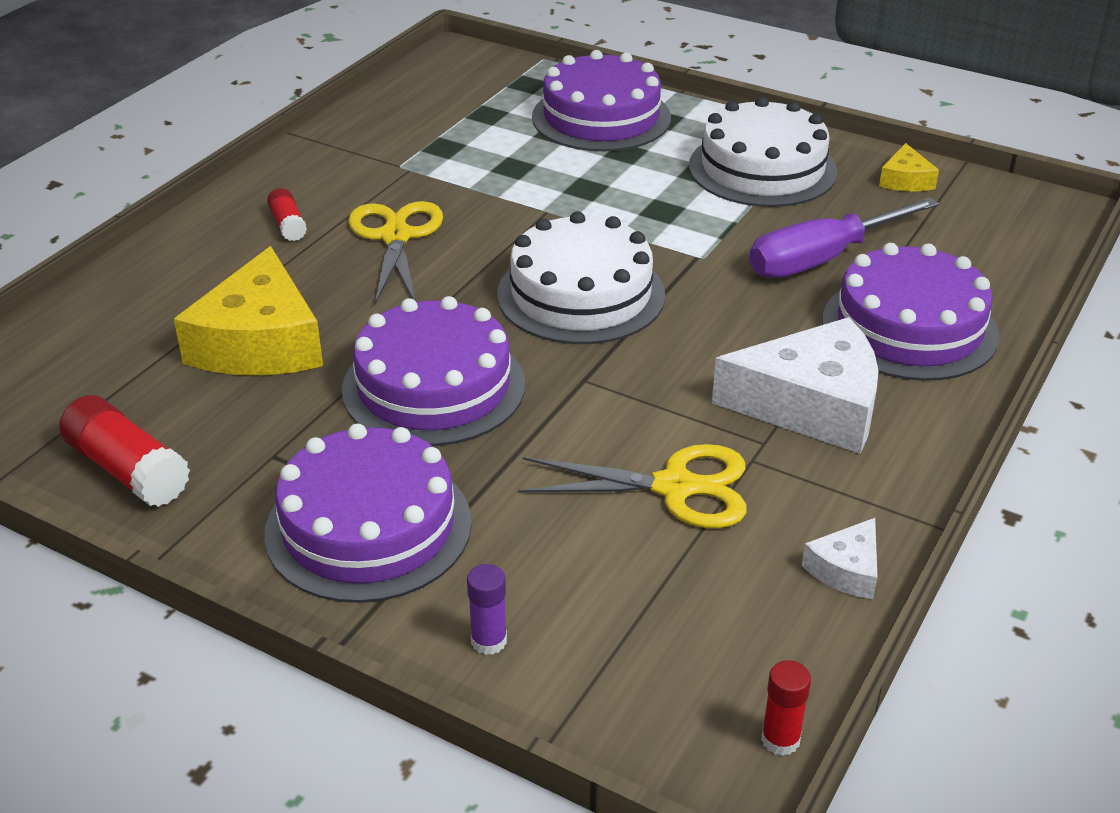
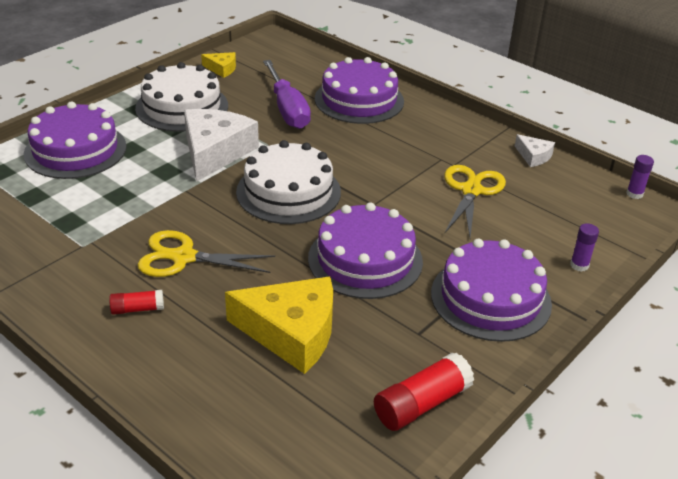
camera: 80 degrees left, 0 degrees up
(780, 739) = (634, 194): red glue stick -> purple glue stick
(811, 405) = (414, 140): white cheese -> white cheese (215, 152)

